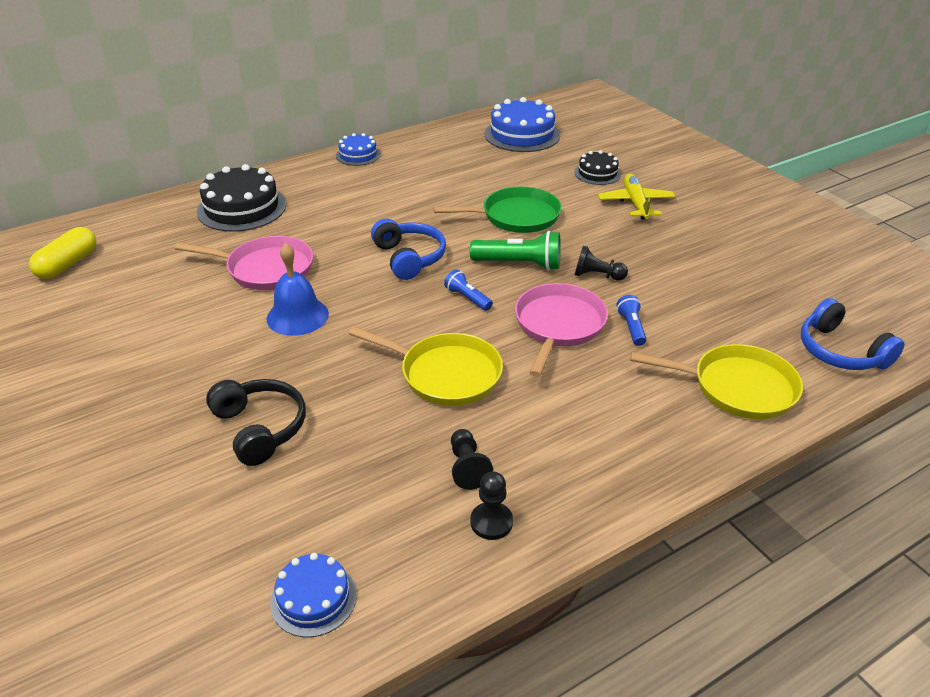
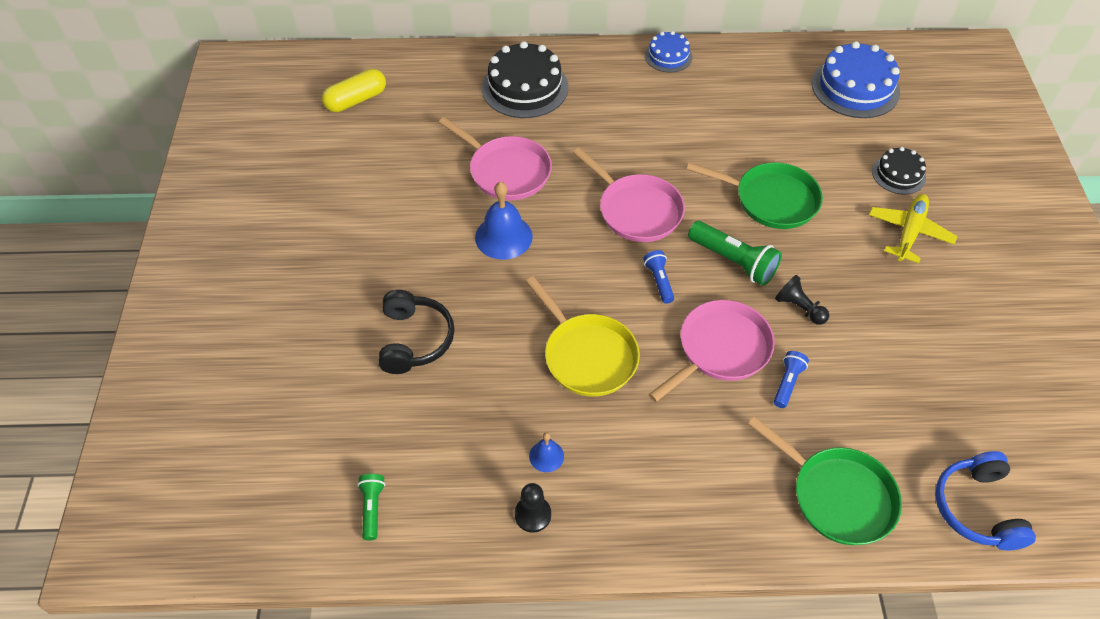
camera: 30 degrees right, 15 degrees up
(313, 598) = (372, 508): blue cake -> green flashlight
(409, 258) = (636, 210): blue headphones -> pink pan
(467, 467) = (546, 456): black pawn -> blue bell
(737, 387) = (837, 496): yellow pan -> green pan

